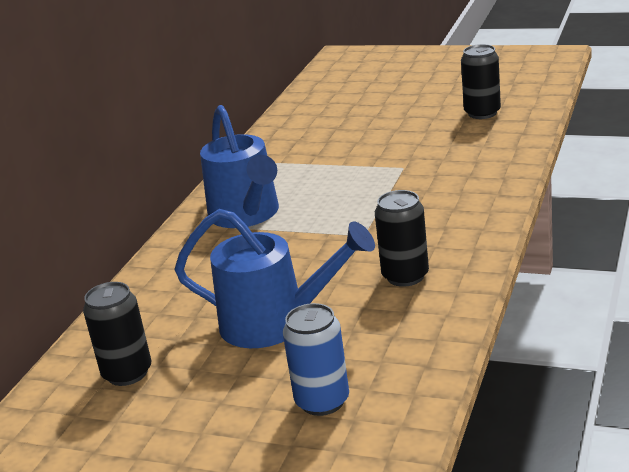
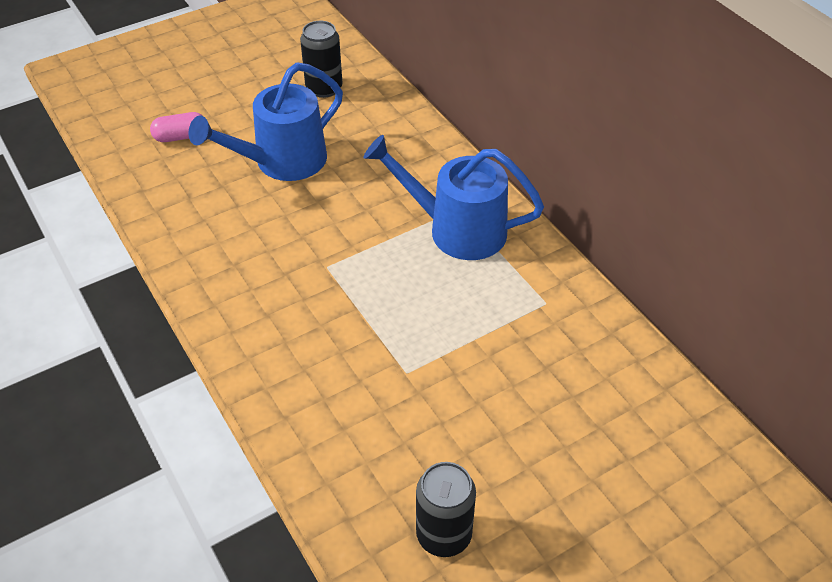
camera: 125 degrees right, 20 degrees up
(322, 401) = (181, 137): blue can -> pink capsule
(405, 276) = (238, 246): black can -> none

